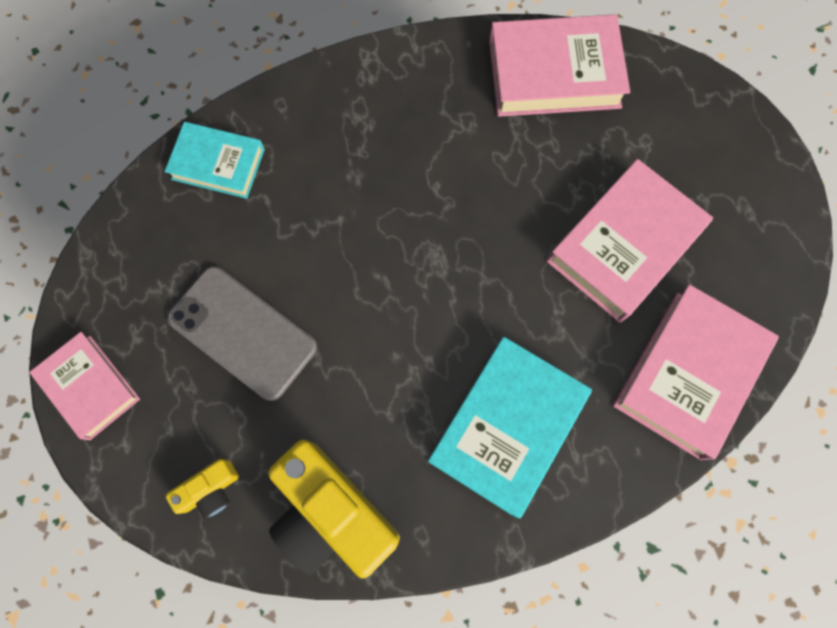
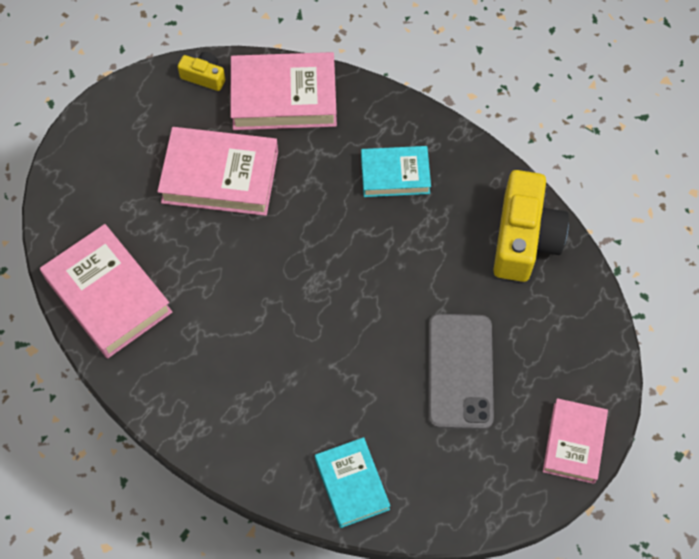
camera: 125 degrees left, 10 degrees down
(210, 490) = (570, 316): yellow camera -> yellow camera (204, 76)
(507, 427) = (395, 175): turquoise book -> turquoise book, size x0.62

